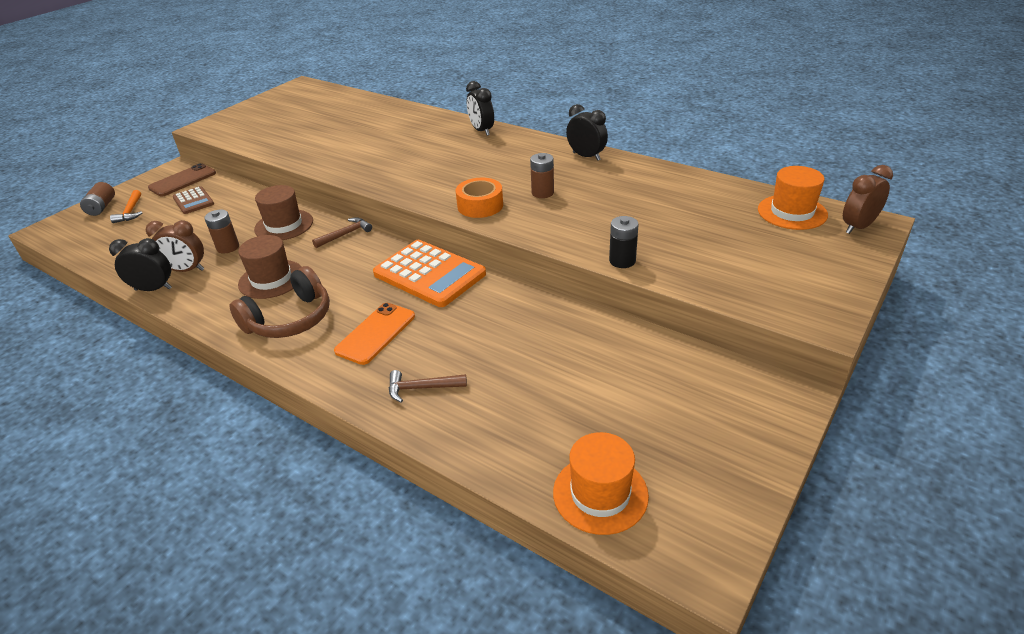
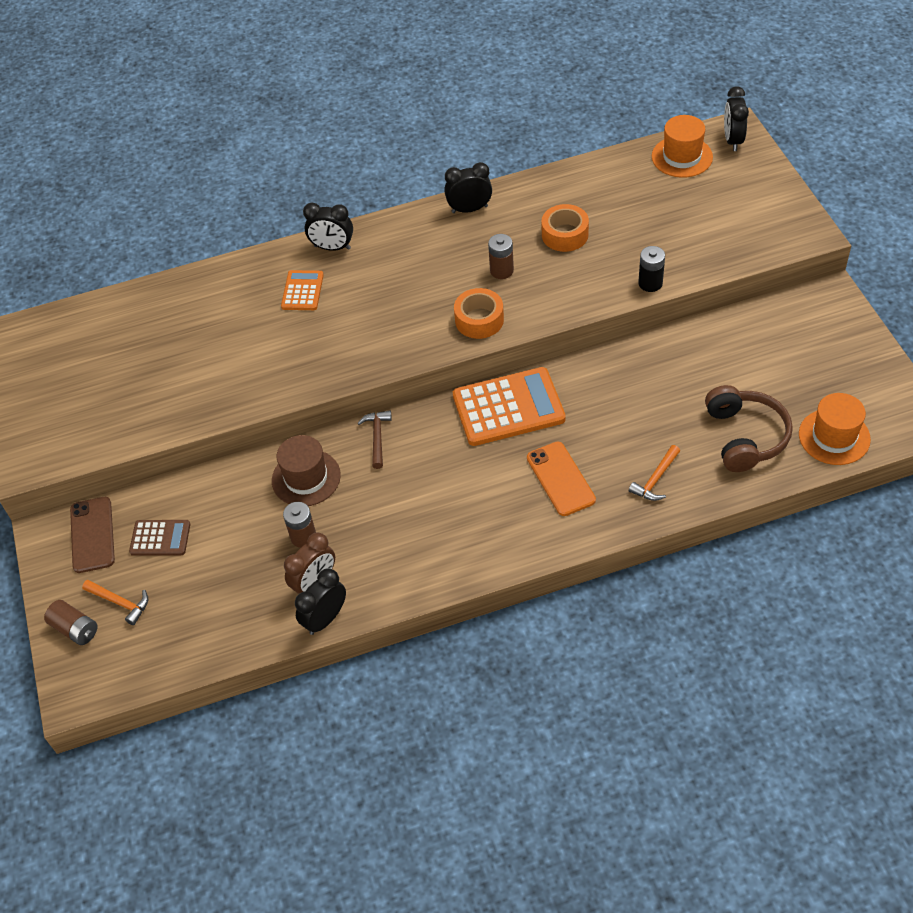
camera: 50 degrees left, 15 degrees up
(271, 279) = (402, 521): brown hat -> none
(289, 319) = (483, 529): brown headphones -> brown headphones (745, 436)
(421, 388) = (655, 479): brown hammer -> orange hammer
(430, 138) = (302, 291): none -> orange calculator
(618, 201) = (565, 234): none -> orange tape
(858, 227) = (732, 140): brown clock -> black clock

